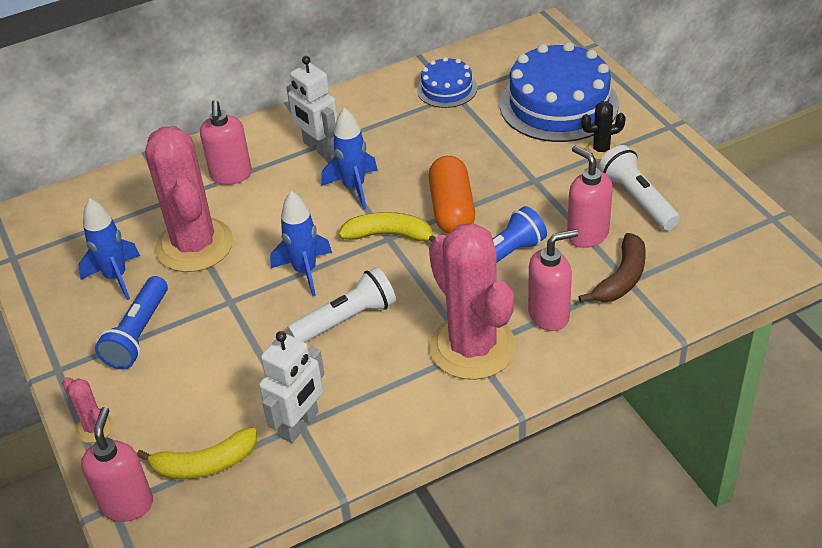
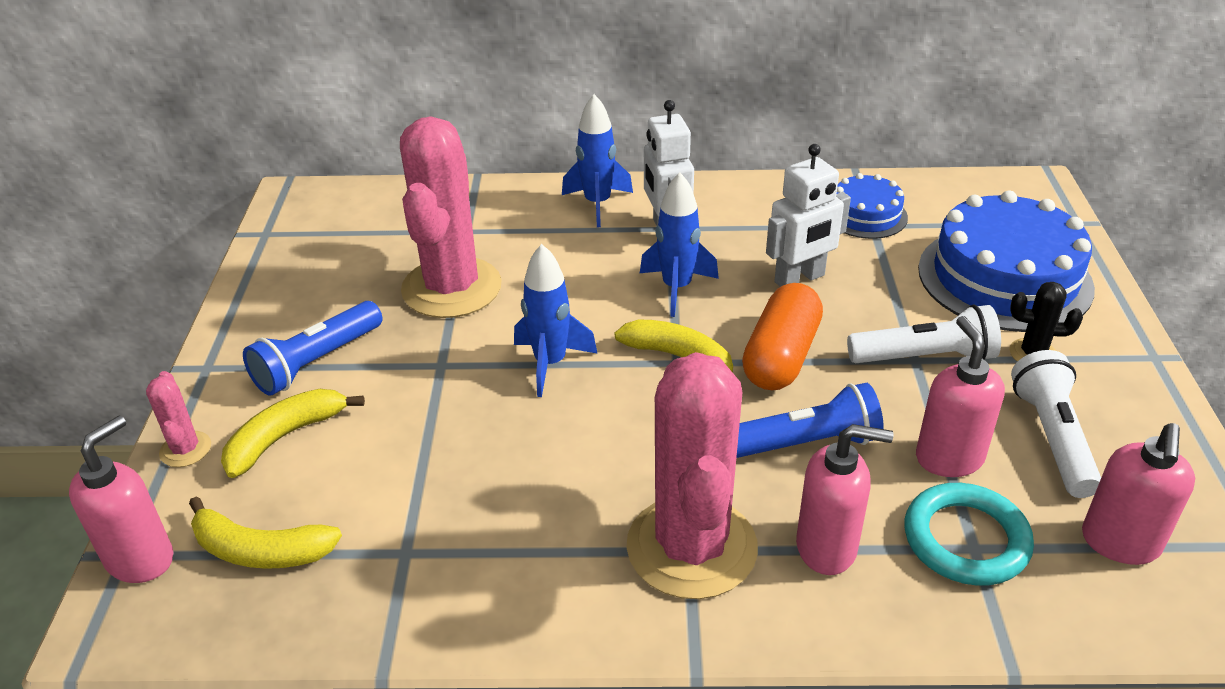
camera: 25 degrees right, 5 degrees down
(116, 277) = (345, 291): blue rocket -> blue rocket (597, 204)
(159, 391) = (285, 437): none -> yellow banana
(231, 175) = (548, 227): pink soap dispenser -> pink soap dispenser (1120, 543)
(299, 424) = (404, 552): white robot -> white robot (800, 279)
(346, 319) = (557, 441): white flashlight -> white flashlight (925, 357)
(621, 278) = (966, 539): brown banana -> turquoise ring

